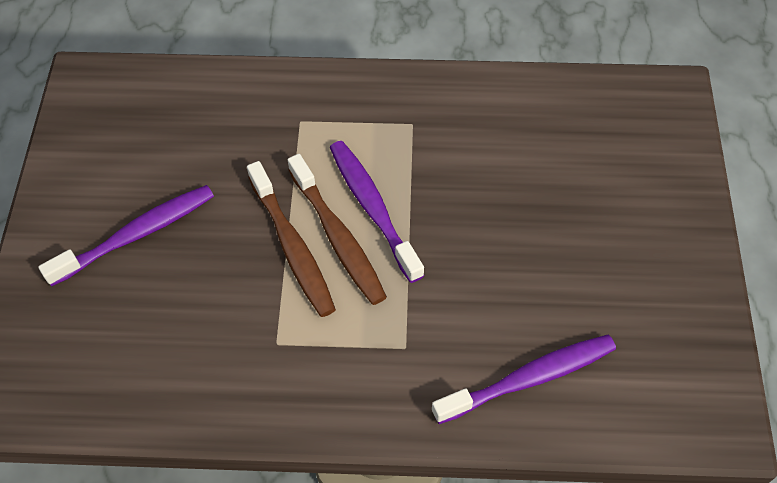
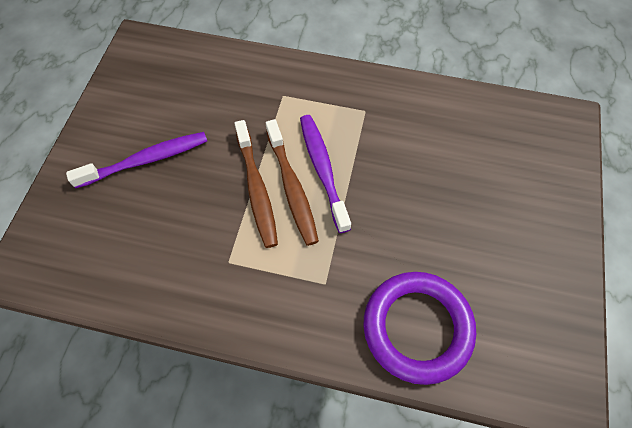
camera: 10 degrees right, 5 degrees up
(529, 378) = (417, 328): purple toothbrush -> purple ring

